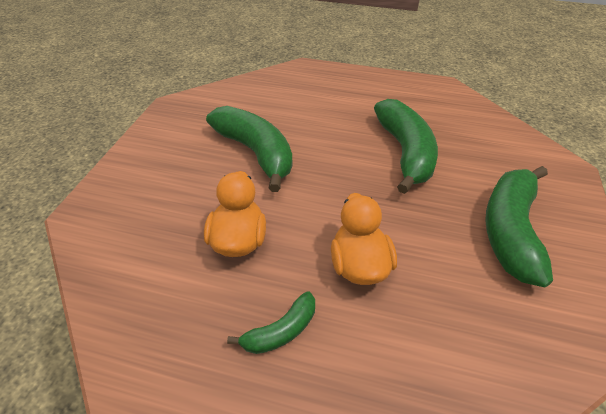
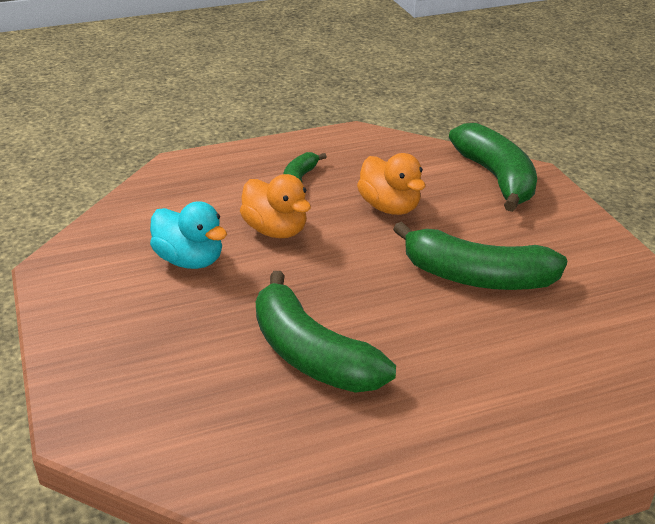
camera: 145 degrees right, 10 degrees down
(457, 268) = (190, 260): none -> turquoise duck
(510, 231) = (147, 312): green banana -> green banana (496, 178)

